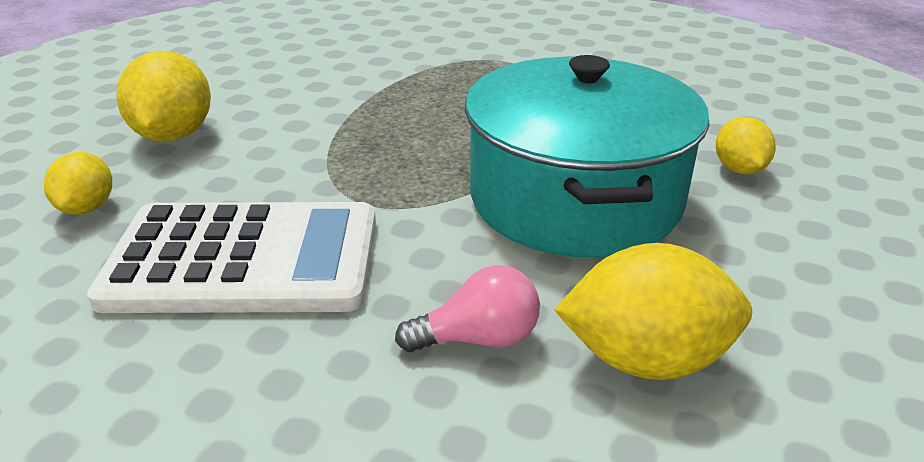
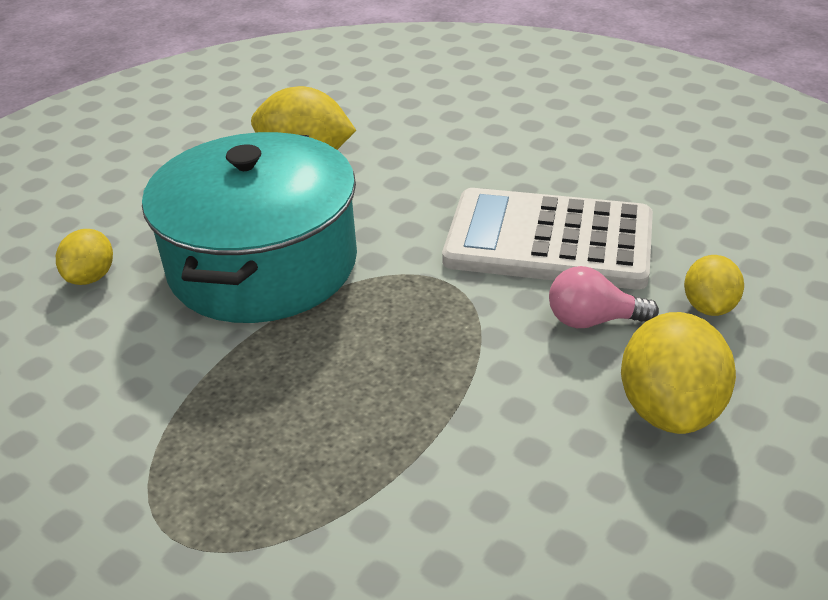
camera: 165 degrees left, 5 degrees up
(478, 339) = (394, 176): pink light bulb -> pink light bulb (592, 320)

